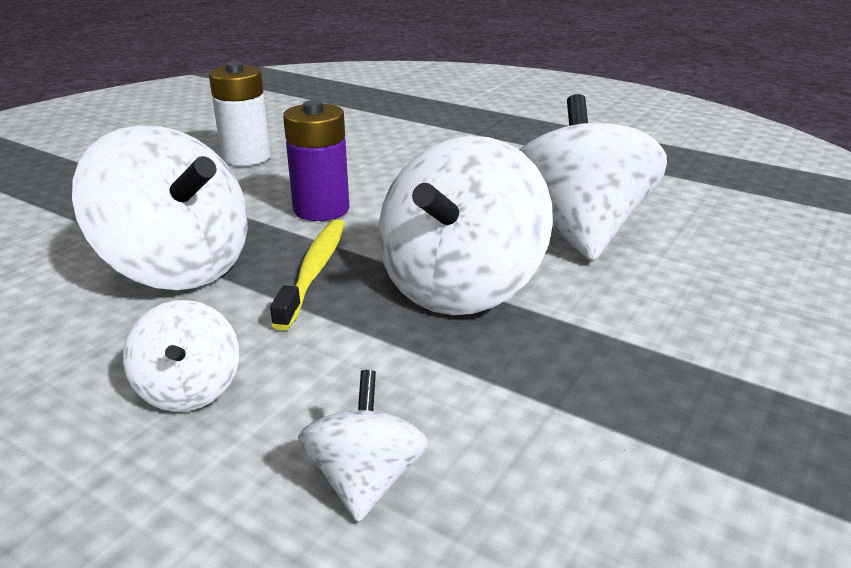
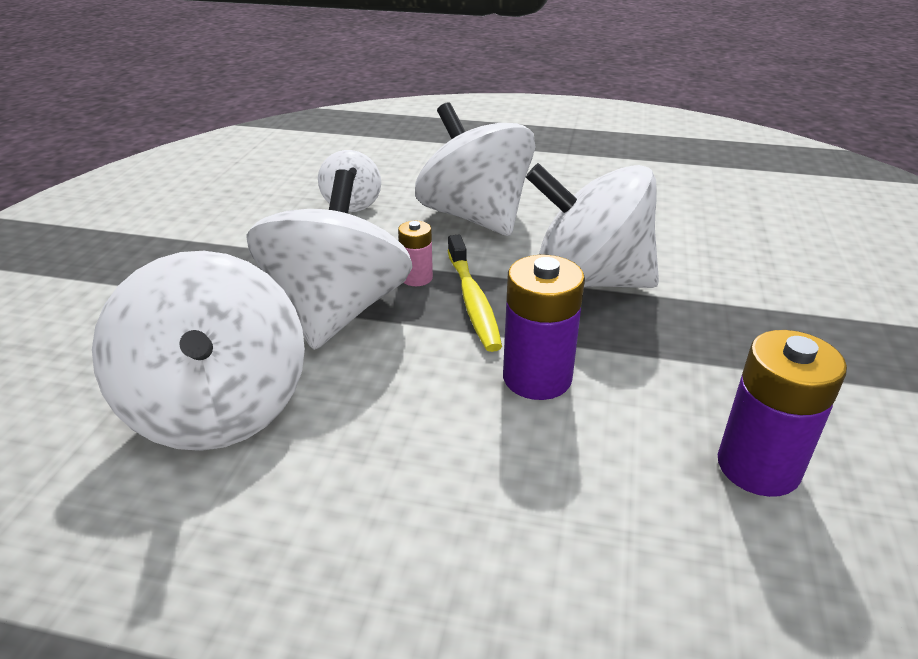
camera: 160 degrees right, 5 degrees up
(189, 390) = (475, 217): white spinning top -> white spinning top, size x1.99
(246, 157) = (758, 467): white battery -> purple battery
(353, 307) = (416, 278): none -> pink battery

